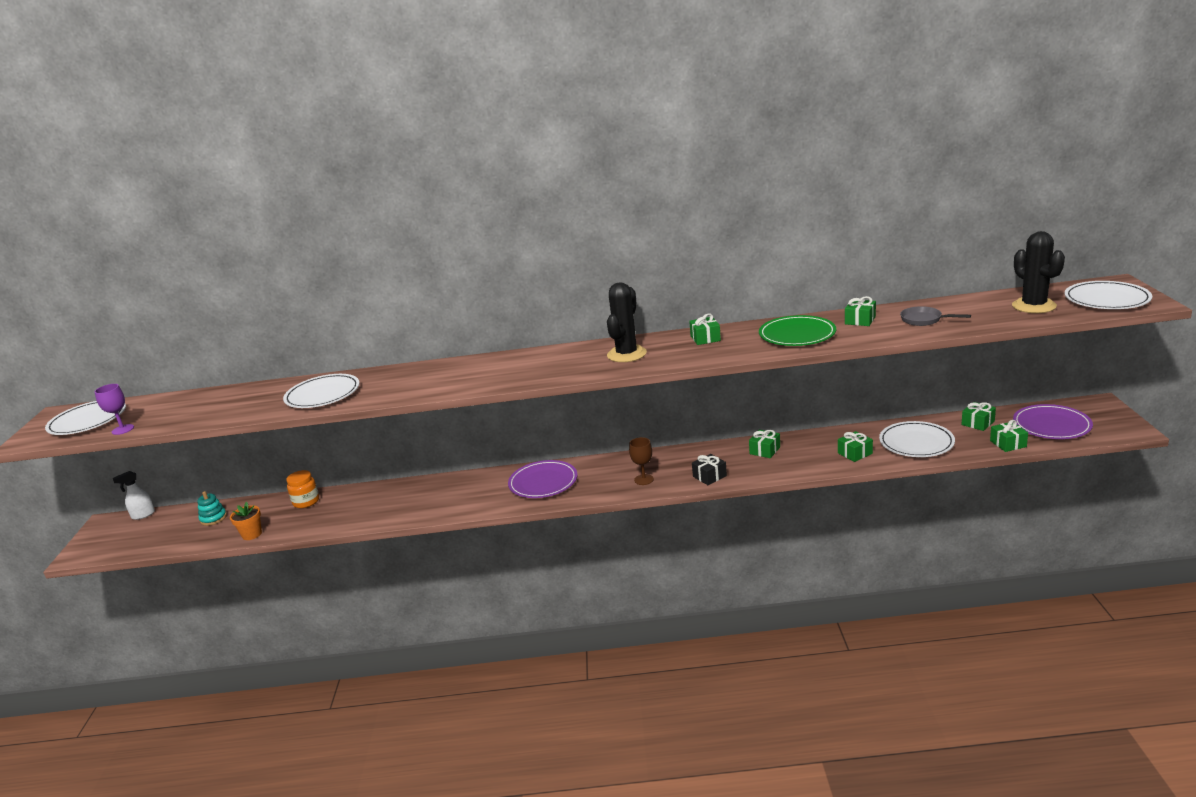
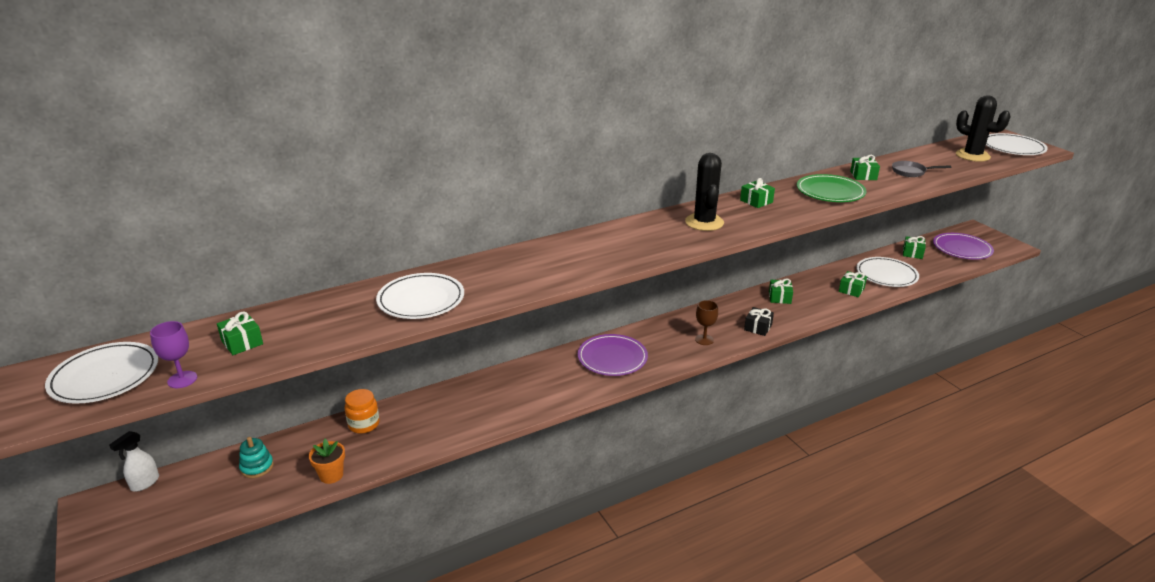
camera: 30 degrees left, 5 degrees up
(1008, 444) = (948, 267): green gift -> green gift (242, 342)

